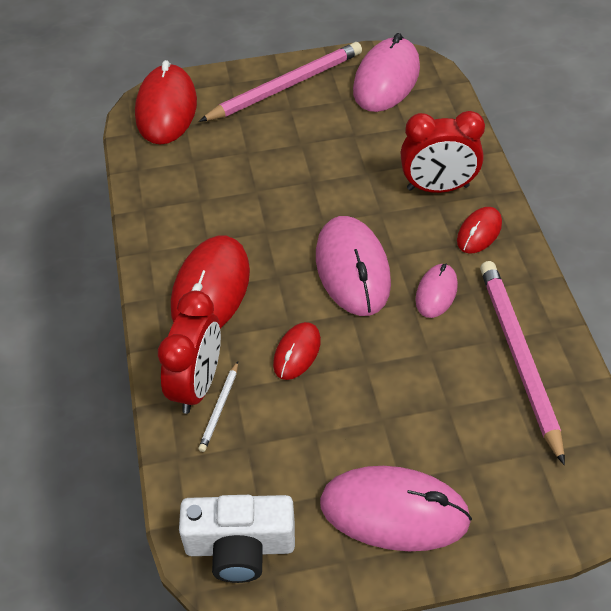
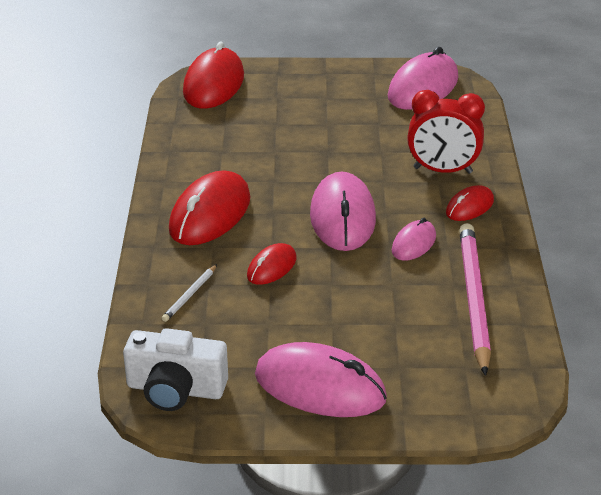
camera: 10 degrees right, 15 degrees down
(197, 385) = (176, 277): red clock -> none
(285, 86) = (327, 81): pink pencil -> none

